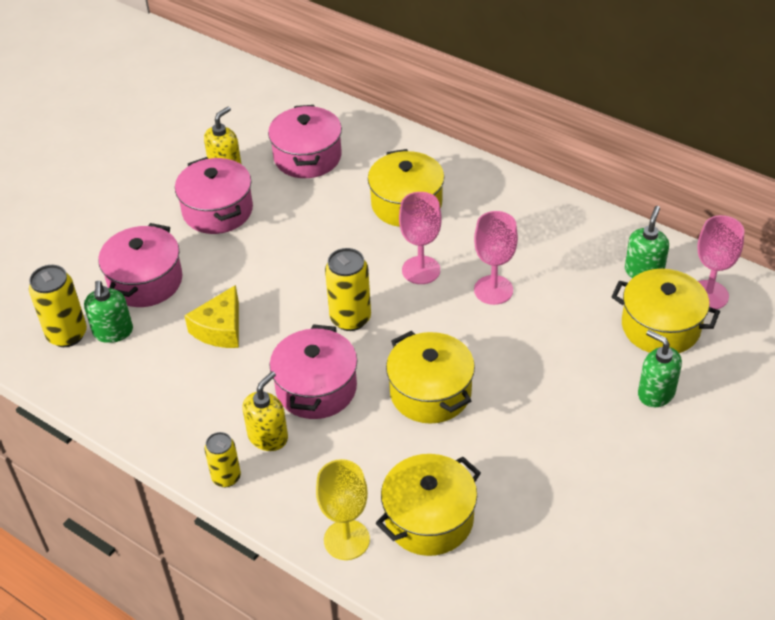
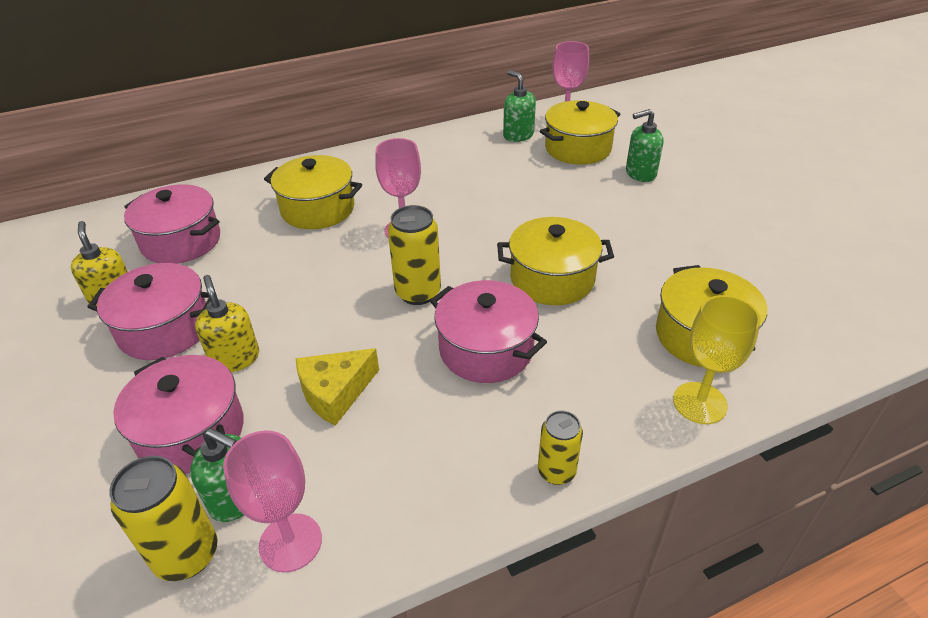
camera: 60 degrees left, 5 degrees down
(220, 329) = (335, 392): yellow cheese -> yellow cheese turned 90 degrees clockwise
(268, 437) = (523, 412): yellow soap dispenser -> yellow soap dispenser (235, 358)
(493, 290) = (467, 203): pink goblet -> pink goblet (290, 542)

